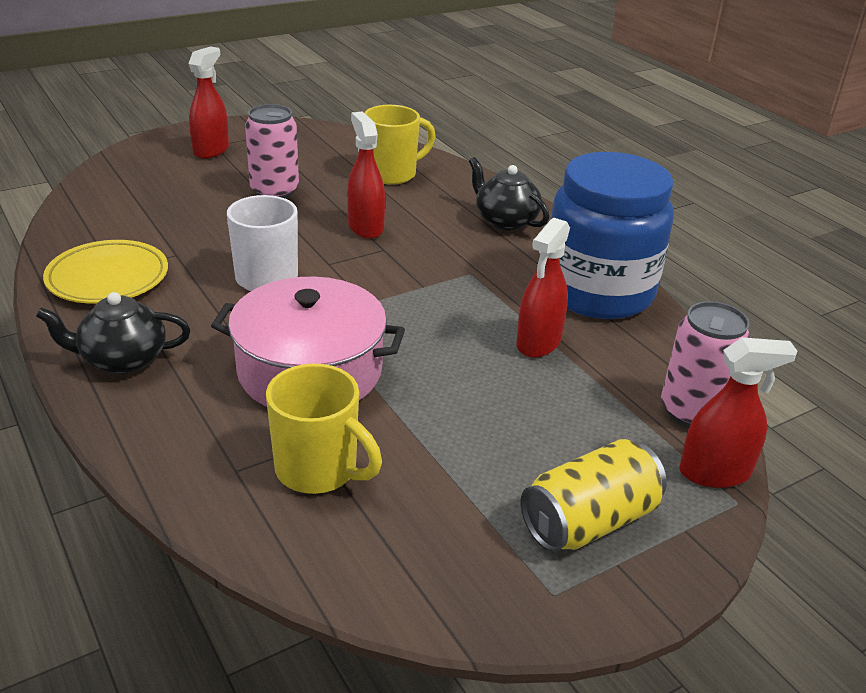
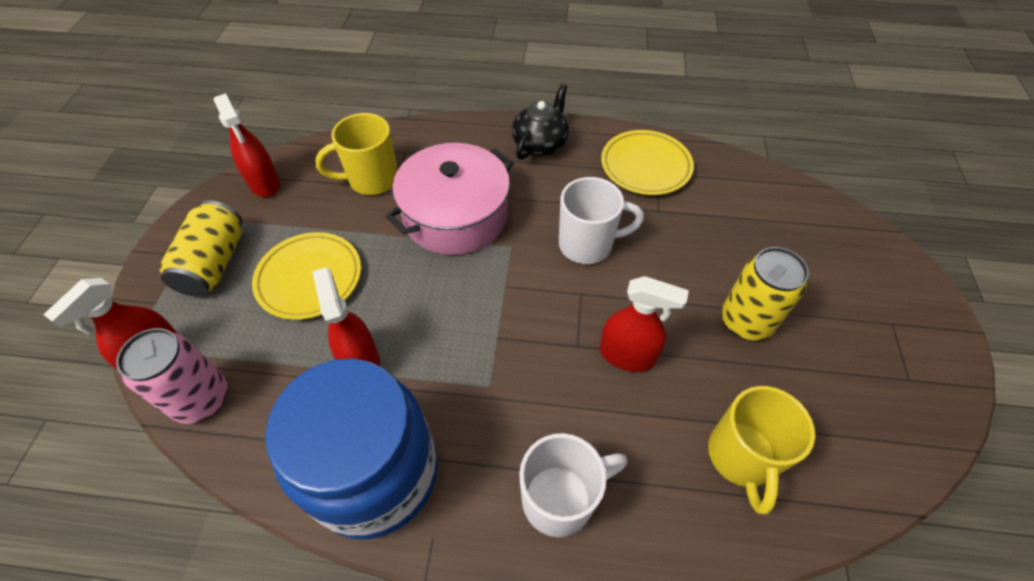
camera: 130 degrees right, 20 degrees up
(211, 150) = (876, 314): red spray bottle -> red spray bottle (264, 183)
(274, 191) = (745, 321): pink can -> yellow can
(505, 221) = (560, 498): black teapot -> white mug
(508, 427) = (309, 278): none -> yellow plate

